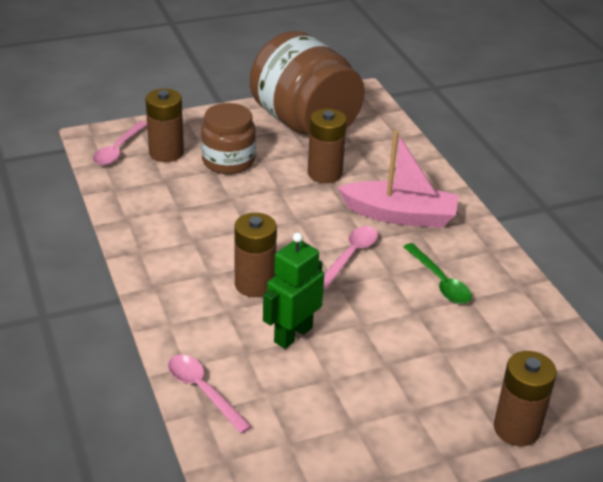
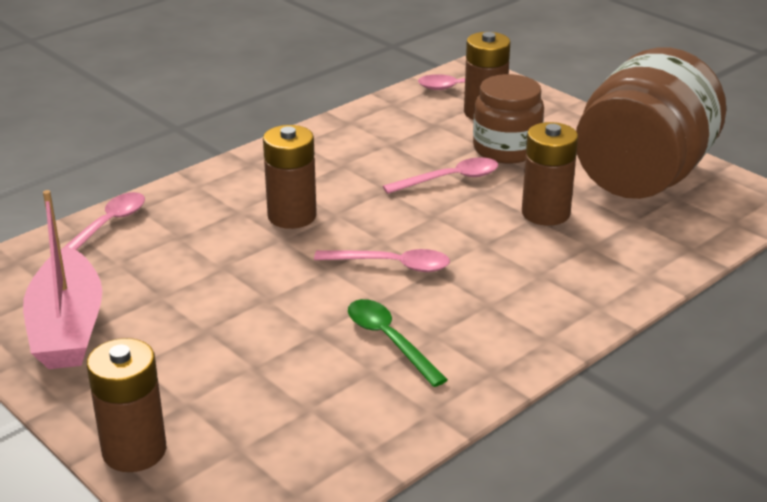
camera: 70 degrees right, 5 degrees down
(253, 197) = (450, 179): none -> pink spoon
(293, 334) = (221, 257): green robot -> none
(400, 215) = (507, 284): pink boat -> pink boat (67, 328)
(440, 281) = (389, 340): green spoon -> green spoon turned 105 degrees clockwise

